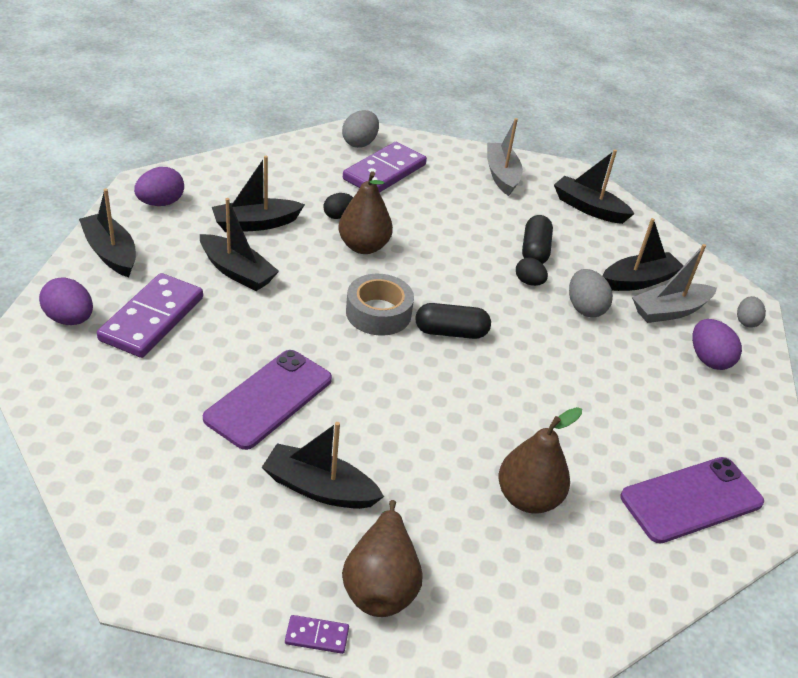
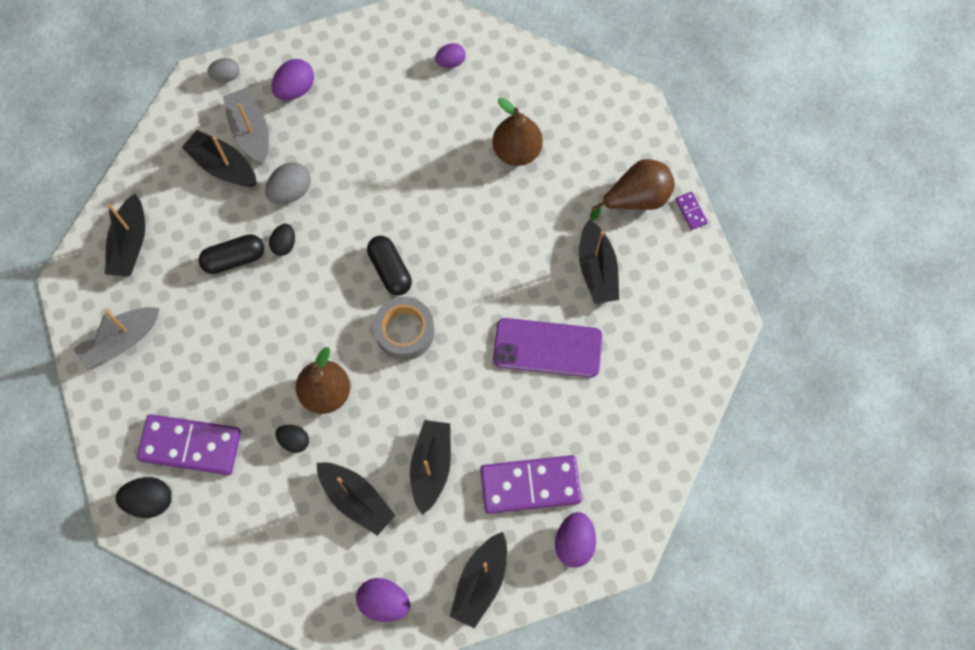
camera: 115 degrees left, 30 degrees up
(360, 143) = (150, 500): grey egg -> black egg
(670, 311) = (250, 131): grey boat -> grey boat turned 150 degrees counterclockwise
(691, 500) = (450, 62): purple phone -> purple egg

